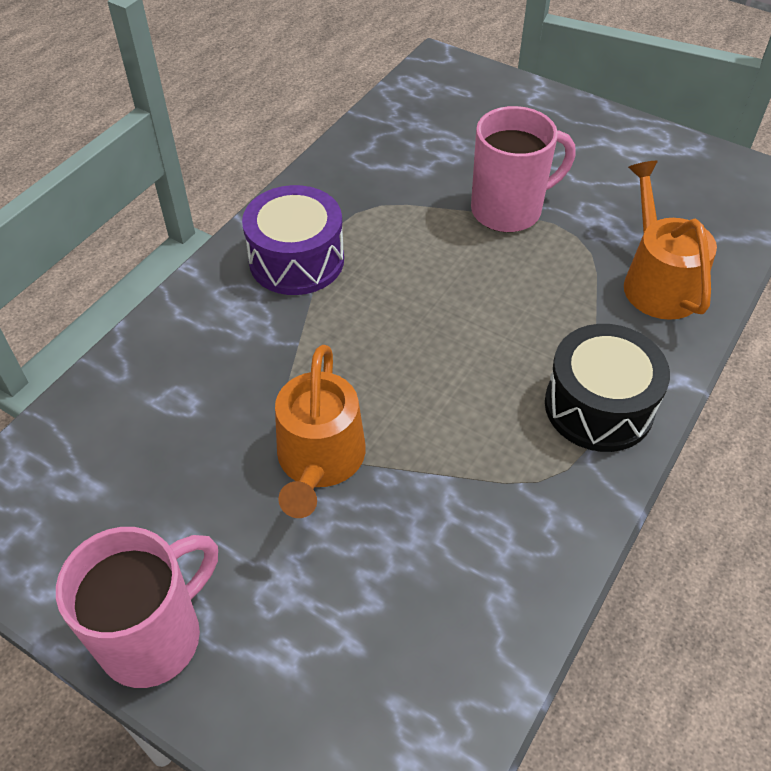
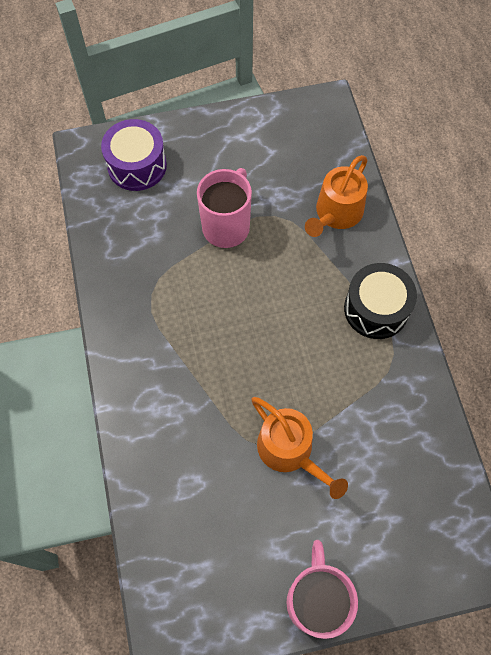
camera: 45 degrees left, 15 degrees up
(296, 260) = (154, 352): purple drum -> purple drum (137, 165)
(657, 282) = (336, 213): orange watering can -> orange watering can turned 90 degrees counterclockwise

